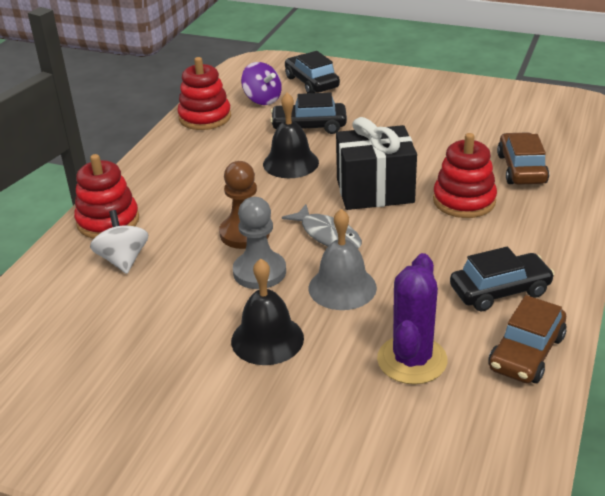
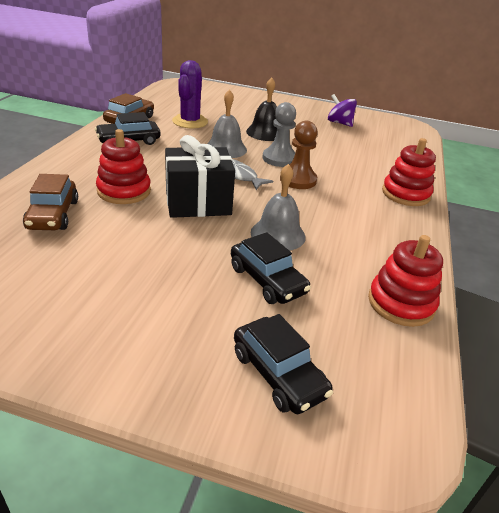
camera: 170 degrees right, 0 degrees up
(123, 260) = (372, 170): white spinning top -> none
(262, 99) = (342, 335): purple spinning top -> purple spinning top (339, 123)
(290, 163) = (278, 234): black bell -> grey bell
(309, 127) = (267, 280): black car -> black car turned 60 degrees clockwise

